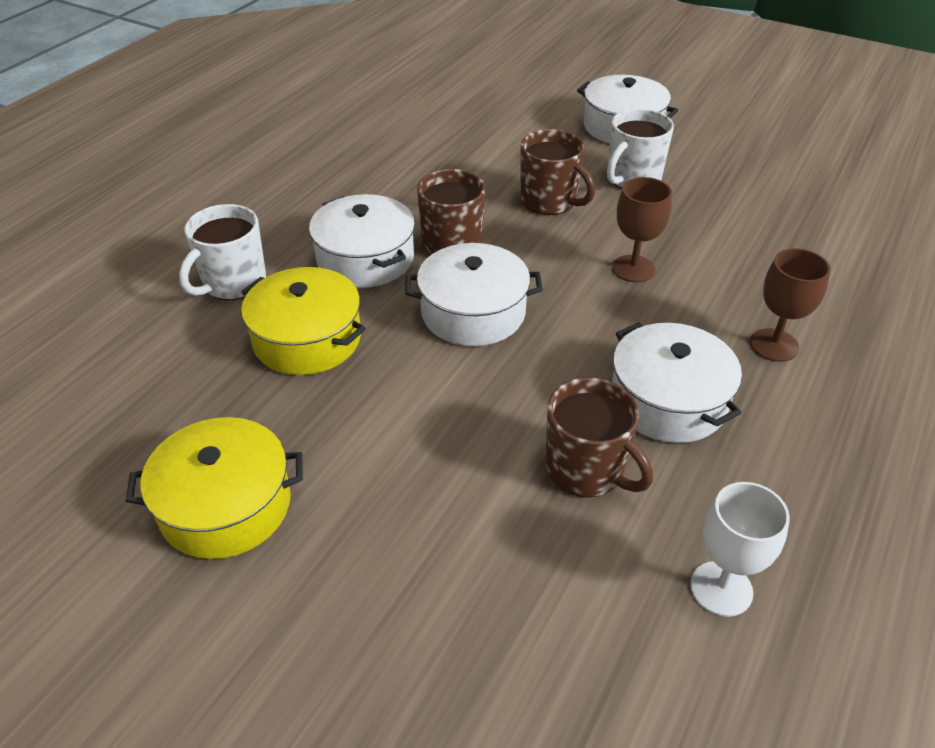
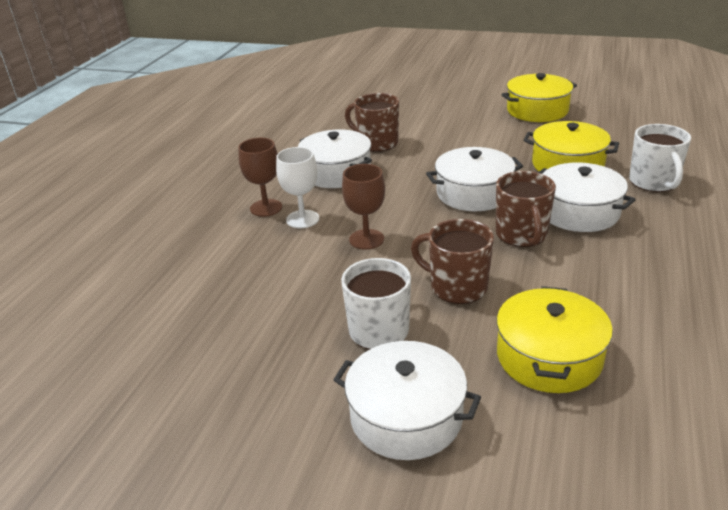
camera: 170 degrees right, 10 degrees down
(233, 283) = (654, 182): white mug -> white mug turned 150 degrees clockwise
(502, 142) = (549, 357): none -> yellow pot
(721, 588) = (313, 123): white goblet -> white goblet (302, 219)

